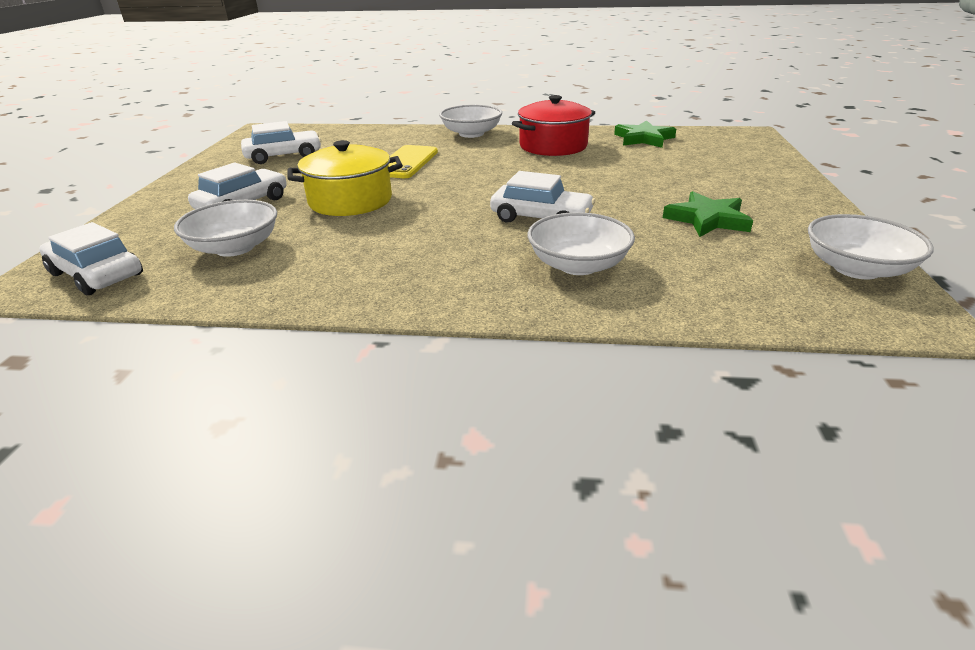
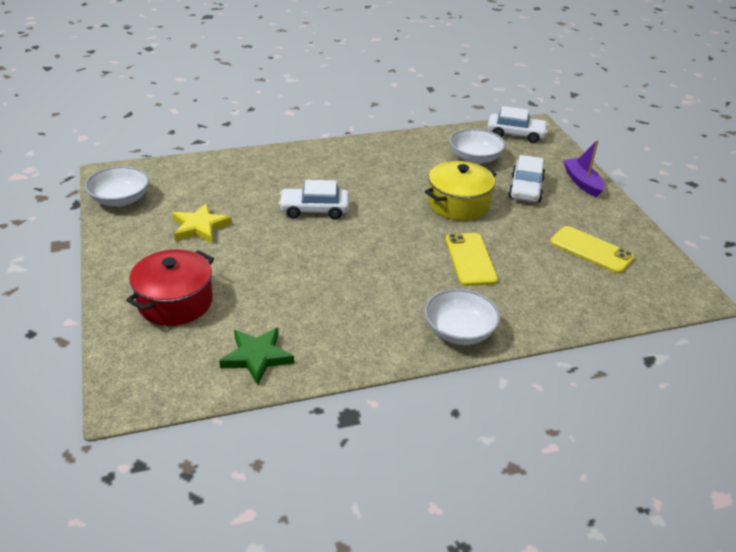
camera: 155 degrees right, 5 degrees up
(164, 201) = (582, 182): none -> purple boat
(283, 156) = (591, 250): white car -> yellow phone
(553, 146) = (352, 318): red pot -> red pot (175, 302)
(578, 265) = (277, 177): white bowl -> none
(707, 219) = (200, 227): green star -> yellow star

